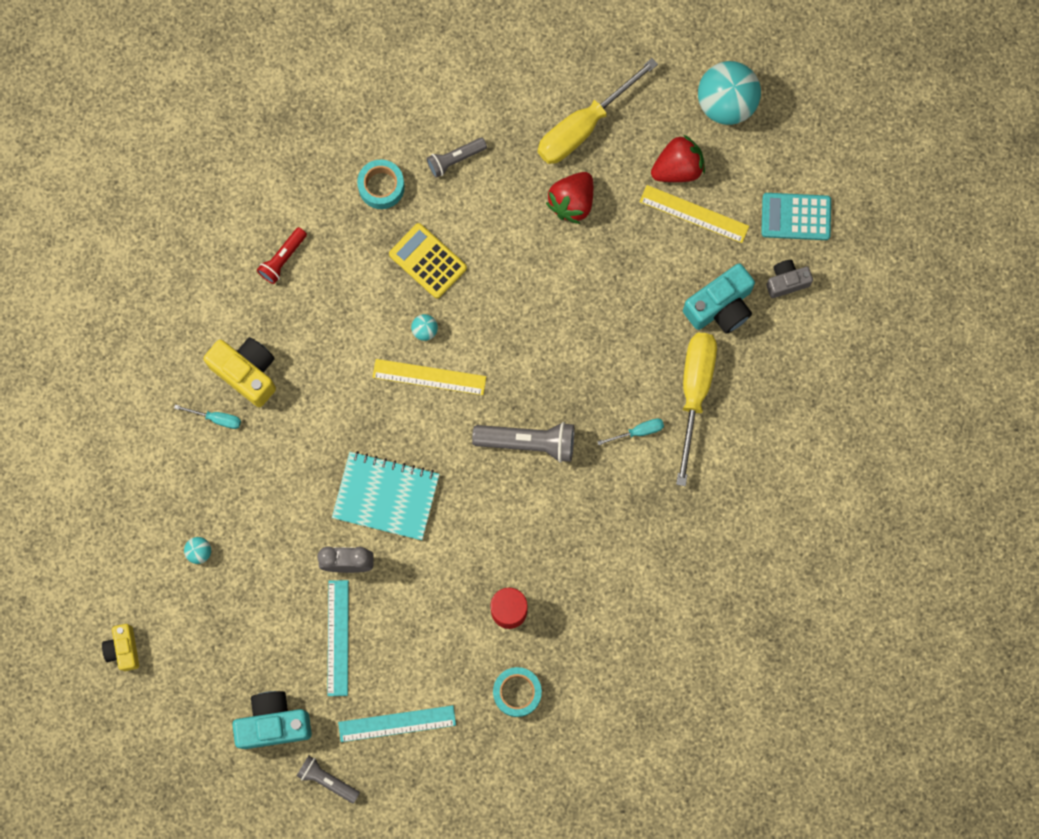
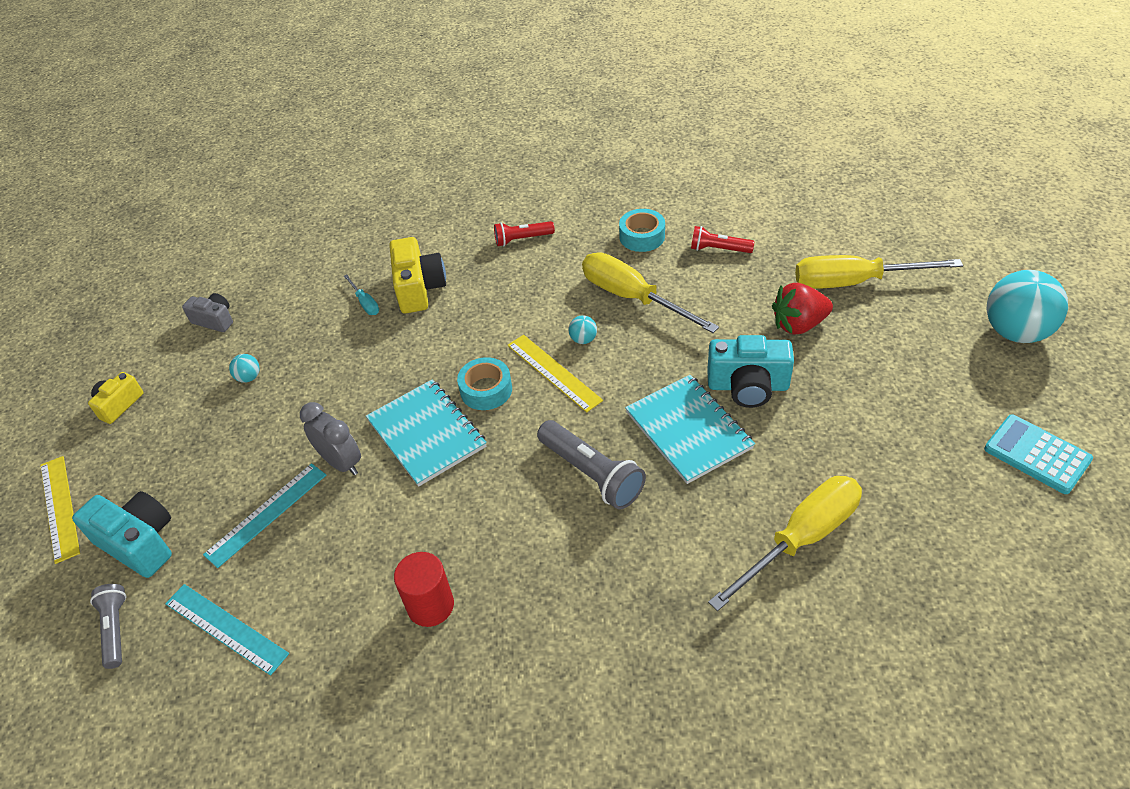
camera: 45 degrees right, 30 degrees down
(428, 261) = (632, 297): yellow calculator -> yellow screwdriver
(455, 159) = (718, 249): grey flashlight -> red flashlight
(517, 692) = (357, 692): turquoise tape -> turquoise tape (486, 390)
(564, 359) = (688, 430): none -> turquoise notebook
(638, 431) = (710, 535): turquoise screwdriver -> none
(677, 168) = (926, 352): red strawberry -> none
(694, 214) = (918, 394): yellow ruler -> yellow ruler (59, 508)
(720, 307) = (890, 482): turquoise camera -> turquoise camera (748, 386)
(786, 281) = (986, 503): grey camera -> grey camera (214, 320)

